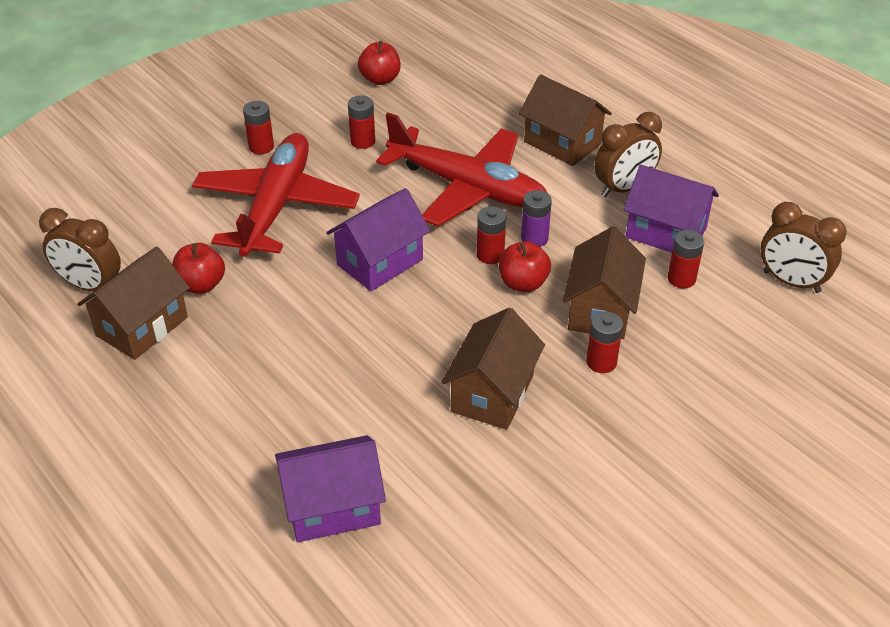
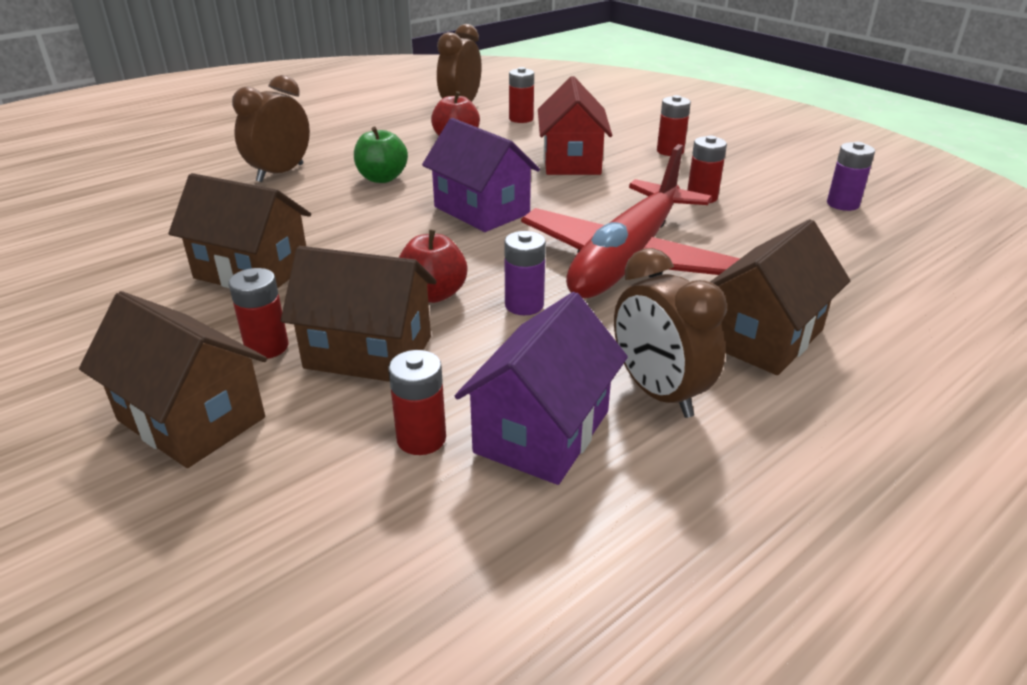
camera: 90 degrees right, 10 degrees down
(142, 326) = (408, 124): brown house -> brown house (191, 419)
(276, 206) = (571, 161): red plane -> red house
(301, 332) = (382, 178): none -> green apple
(333, 507) = (158, 197): purple house -> none
(380, 79) = (842, 204): red apple -> purple battery
(490, 255) = (490, 273): red battery -> red battery (521, 119)
(791, 282) = (389, 599): brown clock -> brown clock (280, 173)

